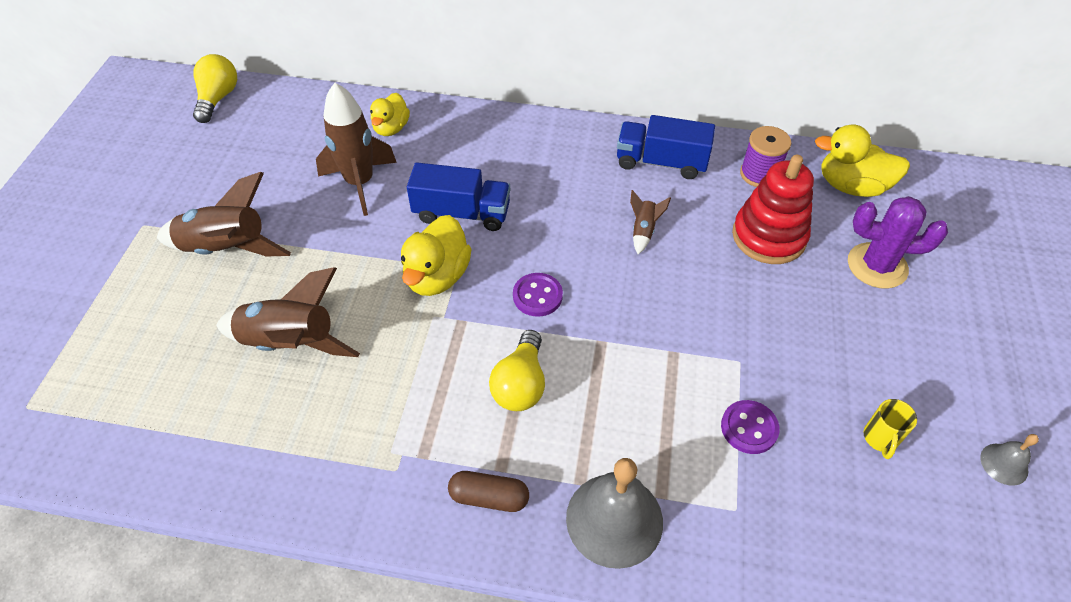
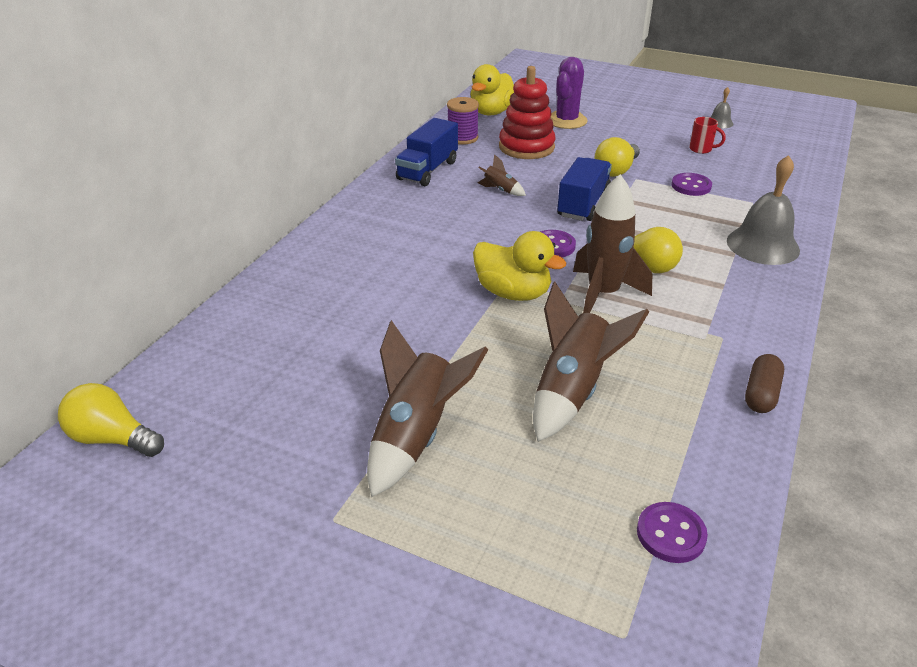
camera: 75 degrees left, 15 degrees down
(117, 432) = (671, 534): none -> purple button
(360, 183) = (360, 328): brown rocket -> brown rocket (603, 294)
(391, 128) = (285, 299): yellow duck -> none
(462, 213) = (438, 270): blue truck -> blue truck (583, 204)
(489, 497) = (747, 294): brown capsule -> brown capsule (761, 394)
(752, 337) = (616, 170): none -> yellow light bulb
(880, 439) = (701, 149): yellow mug -> red mug

